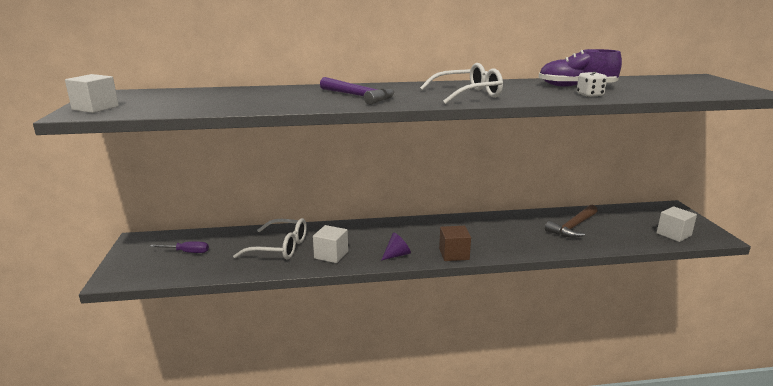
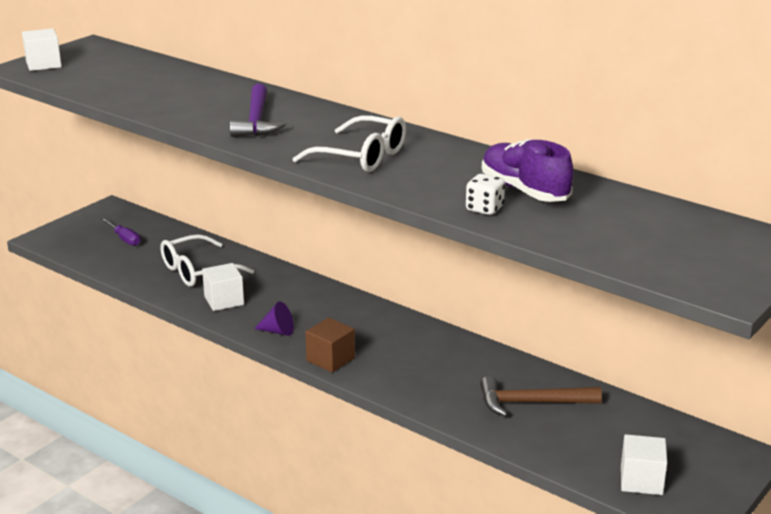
camera: 45 degrees right, 5 degrees up
(280, 247) = (197, 271): white glasses -> white glasses turned 90 degrees clockwise

